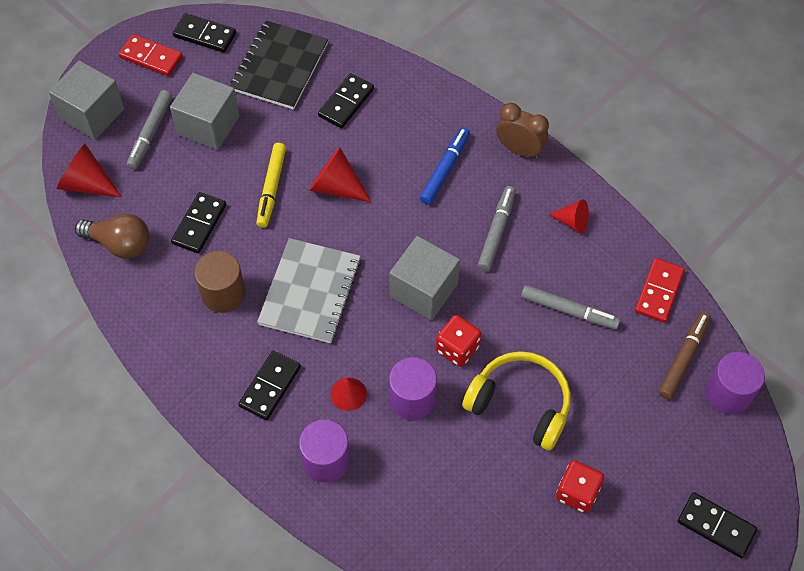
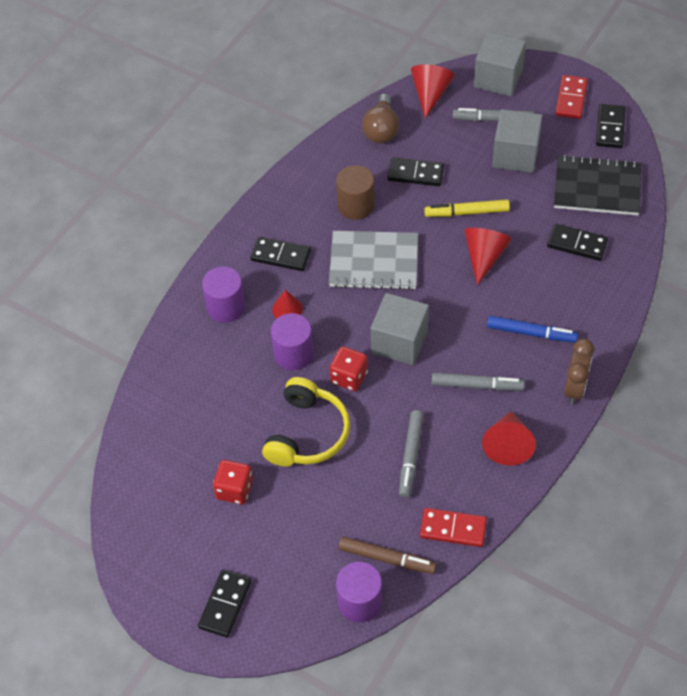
camera: 80 degrees right, 5 degrees down
(572, 222) = (508, 445): red cone -> red cone, size x1.60

